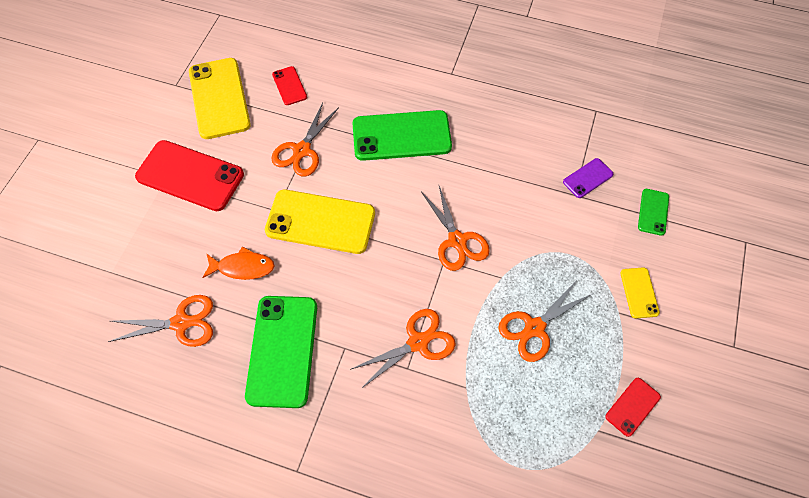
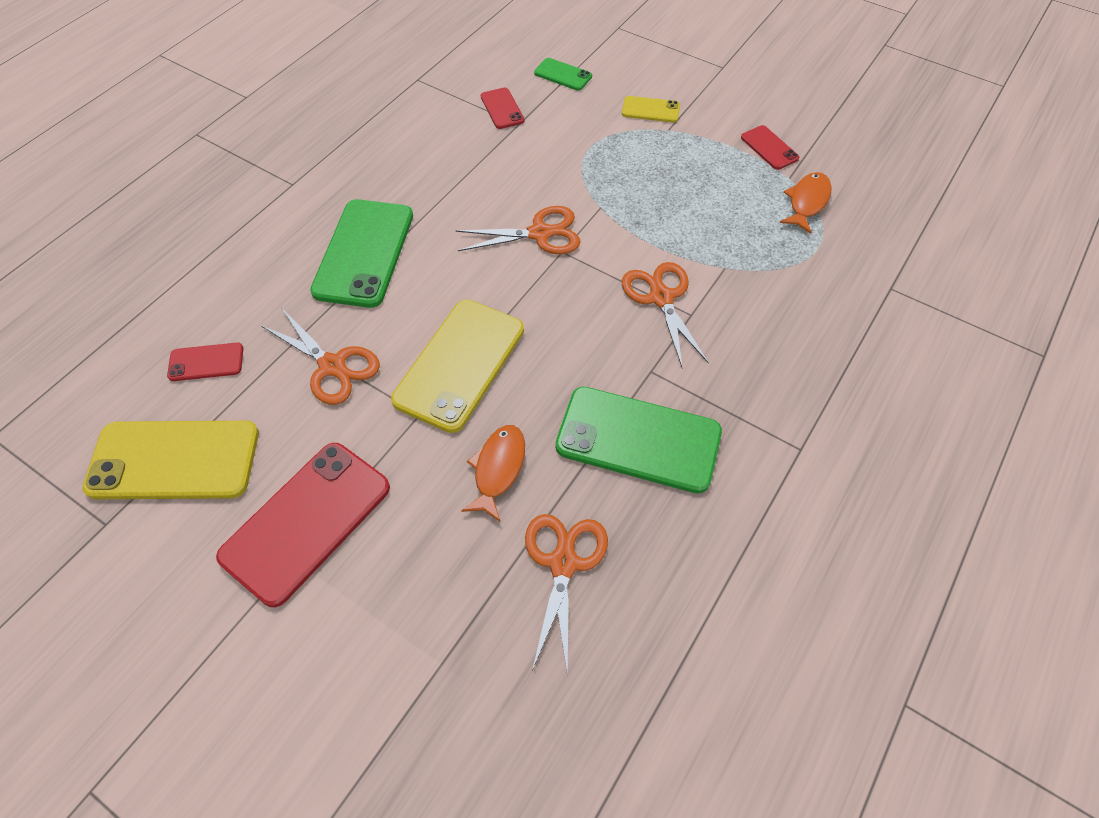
camera: 75 degrees left, 5 degrees down
(534, 328) = (669, 195): orange scissors -> none
(571, 450) = (807, 202): none -> orange fish
(587, 178) = (502, 109): purple phone -> red phone

